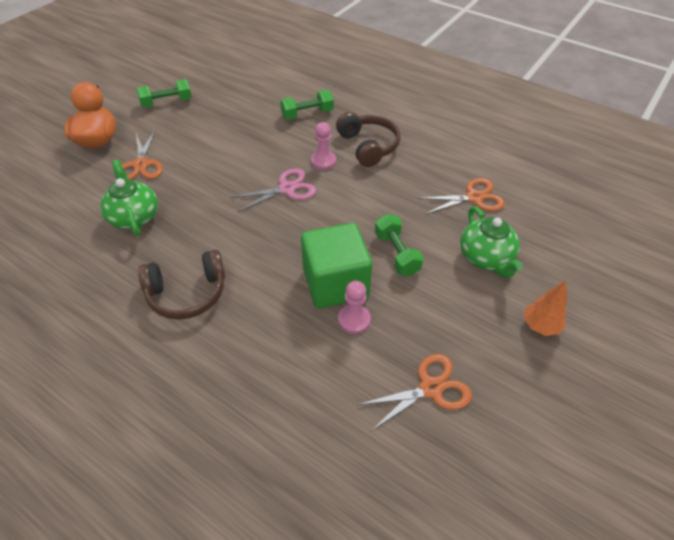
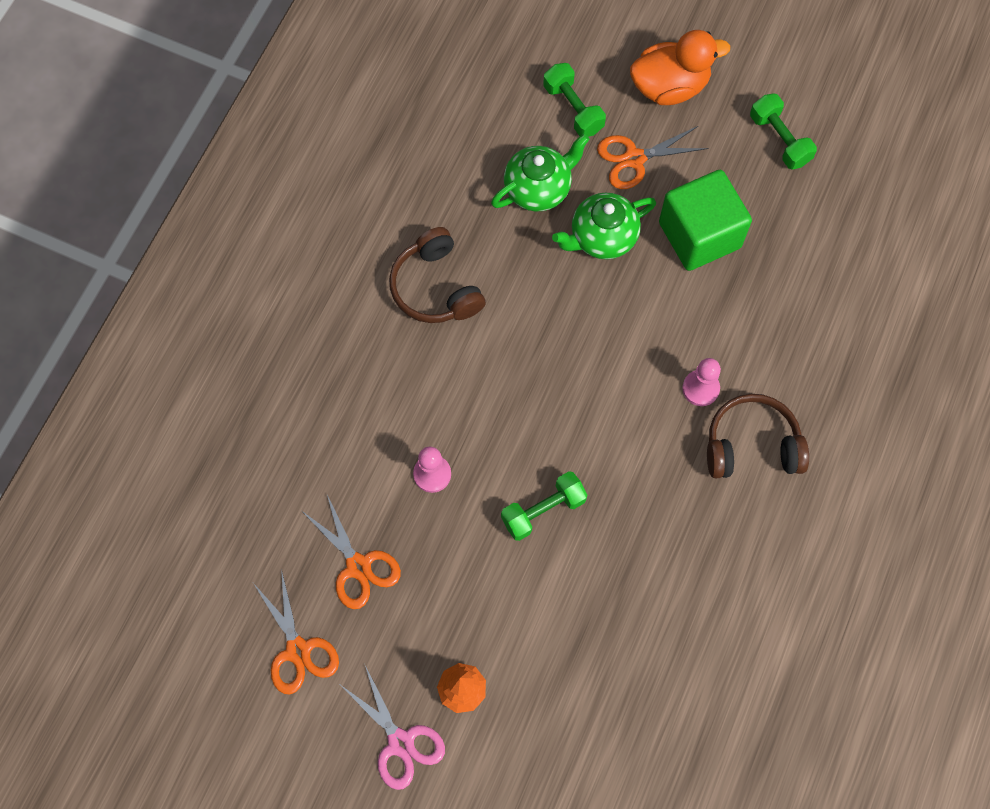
camera: 80 degrees right, 20 degrees up
(287, 189) = (631, 352): pink scissors -> pink scissors (400, 742)
(307, 114) = (808, 343): green dumbbell -> green dumbbell (573, 109)
(335, 283) = (481, 444): green cube -> green cube (699, 235)
(368, 146) = (751, 445): brown headphones -> brown headphones turned 150 degrees counterclockwise
(474, 197) = (673, 607): orange scissors -> orange scissors (298, 650)
(485, 258) = (558, 624): green teapot -> green teapot (602, 237)

